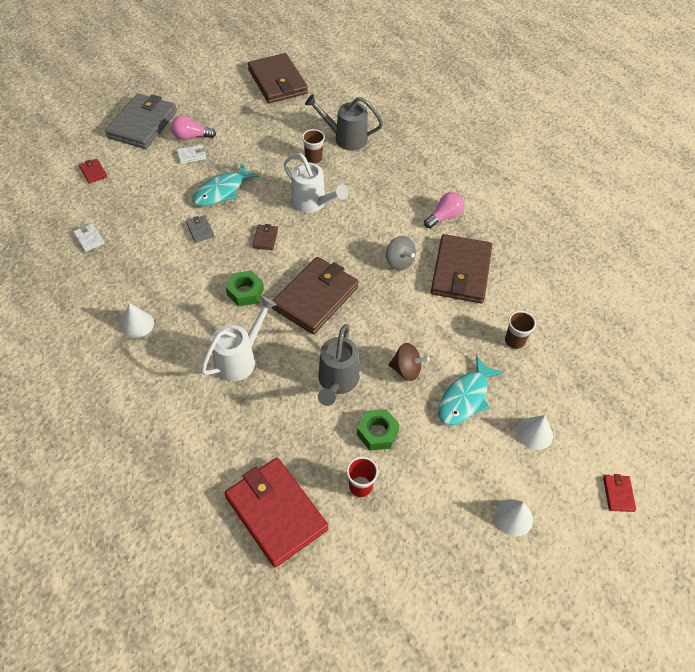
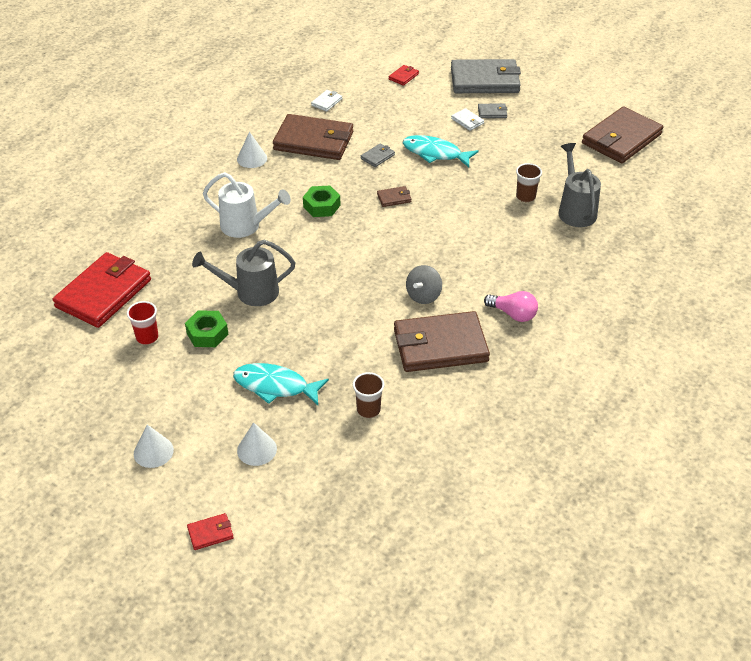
camera: 70 degrees right, 10 degrees down
(191, 136) = (492, 112): pink light bulb -> grey wallet
(312, 203) = (461, 214): white watering can -> none
(315, 298) = (341, 251): brown wallet -> brown wallet (314, 141)
(406, 370) = (288, 335): brown spinning top -> none

